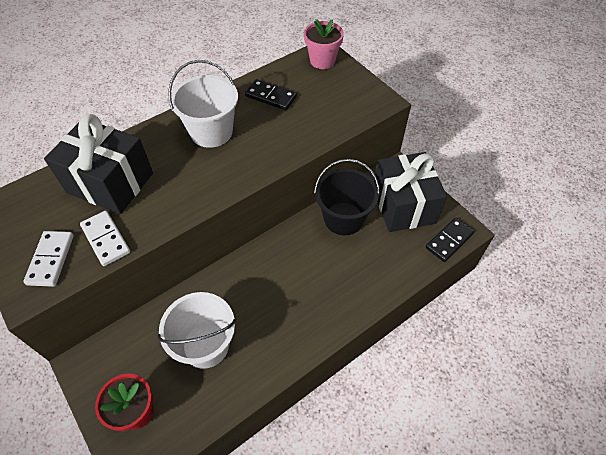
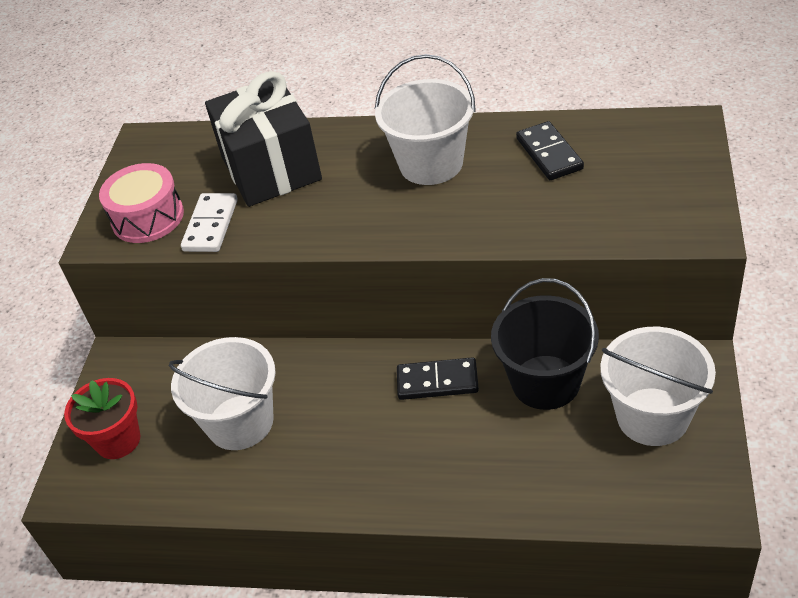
camera: 50 degrees right, 10 degrees down
(51, 259) = (148, 217): white domino -> pink drum
(322, 61) = (674, 137): pink flower pot -> none
(403, 205) = (652, 416): black gift -> white bucket
(449, 241) = (671, 507): black domino -> black domino (437, 381)

